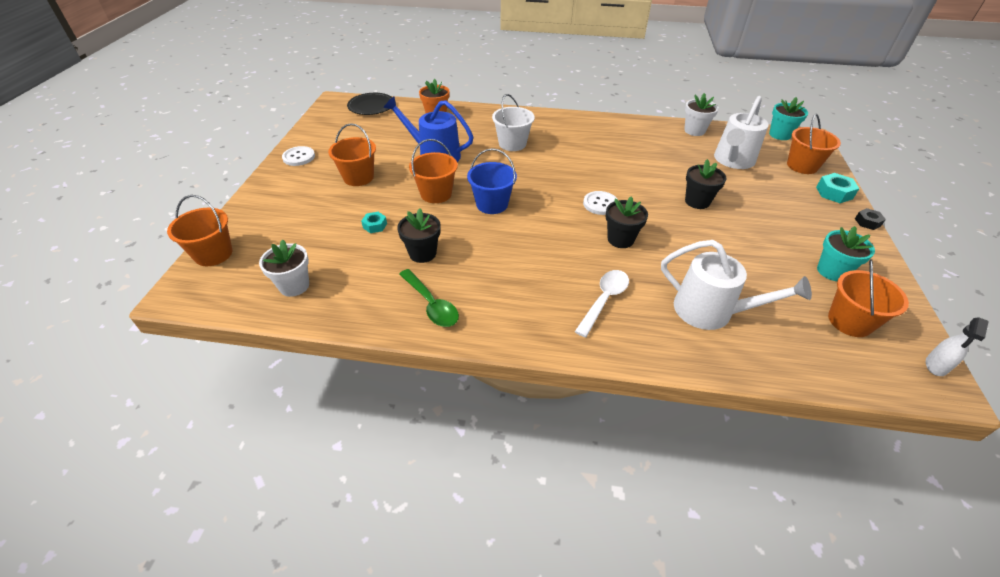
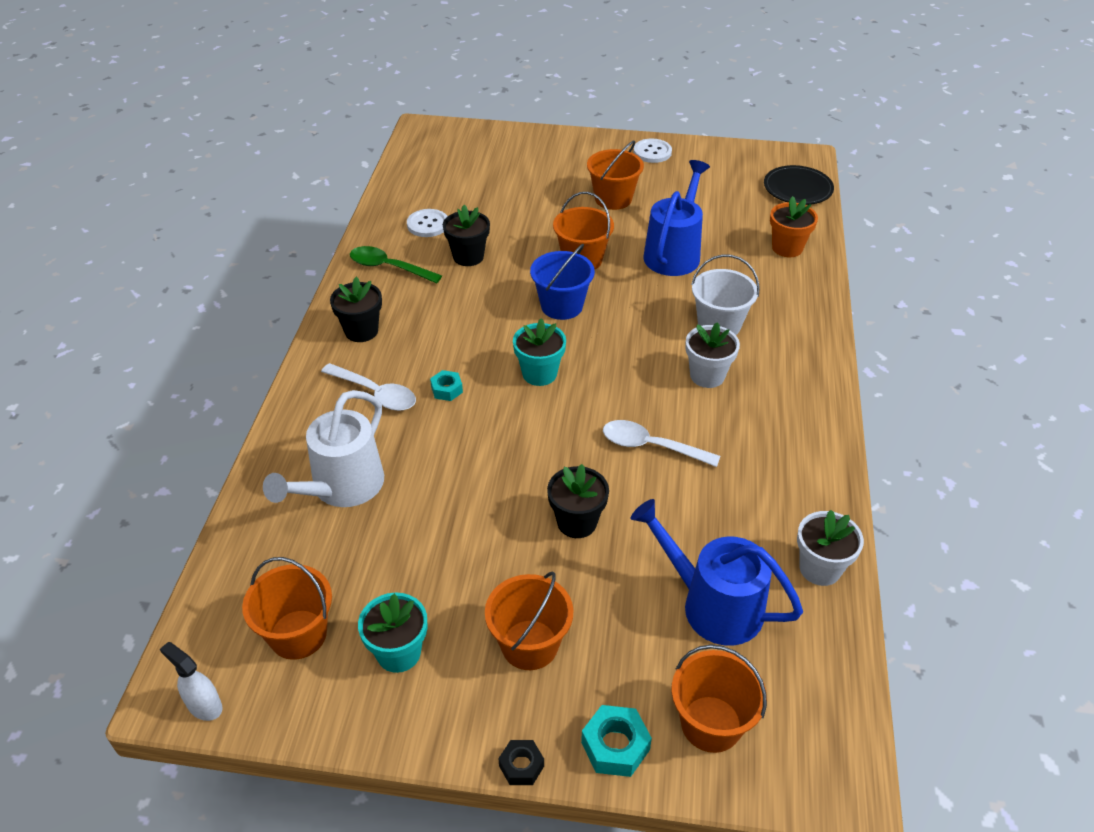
camera: 90 degrees right, 0 degrees up
(213, 254) = (475, 134): orange bucket -> orange bucket (529, 645)
(294, 286) = (426, 184): white flower pot -> white flower pot (707, 375)
(375, 225) = (518, 220): turquoise nut -> turquoise nut (446, 389)
(431, 304) = (389, 267): green spoon -> green spoon turned 60 degrees clockwise
(600, 204) = (566, 408): white button -> white button (428, 224)
(620, 239) = (485, 420): black flower pot -> black flower pot (361, 331)
(626, 173) = (651, 446): none -> white spoon
(733, 160) = (713, 605): white watering can -> blue watering can
(780, 135) = (840, 725): turquoise flower pot -> turquoise flower pot (539, 373)

